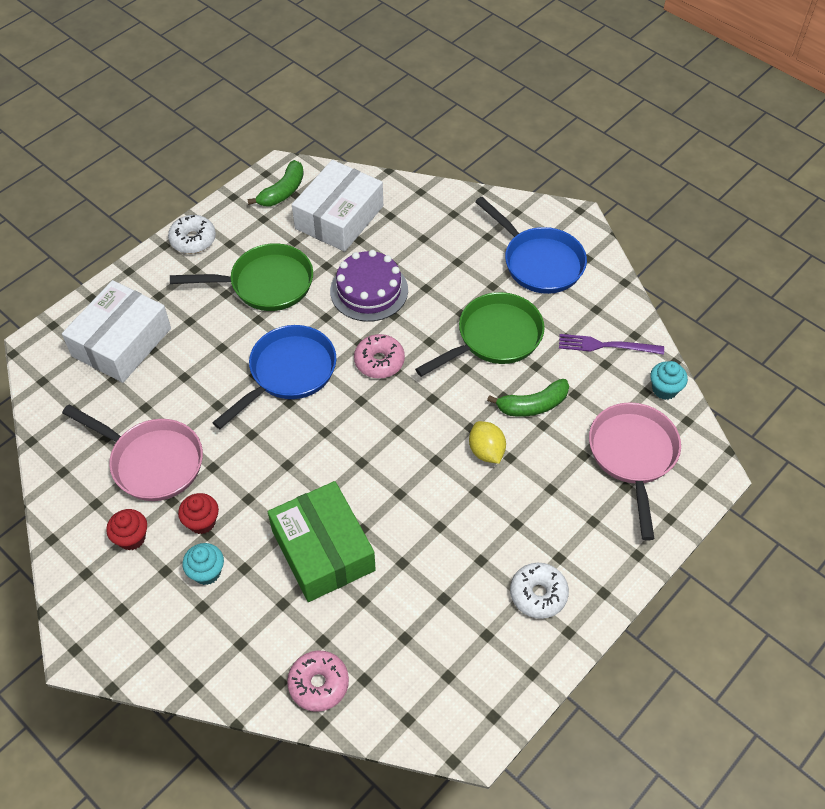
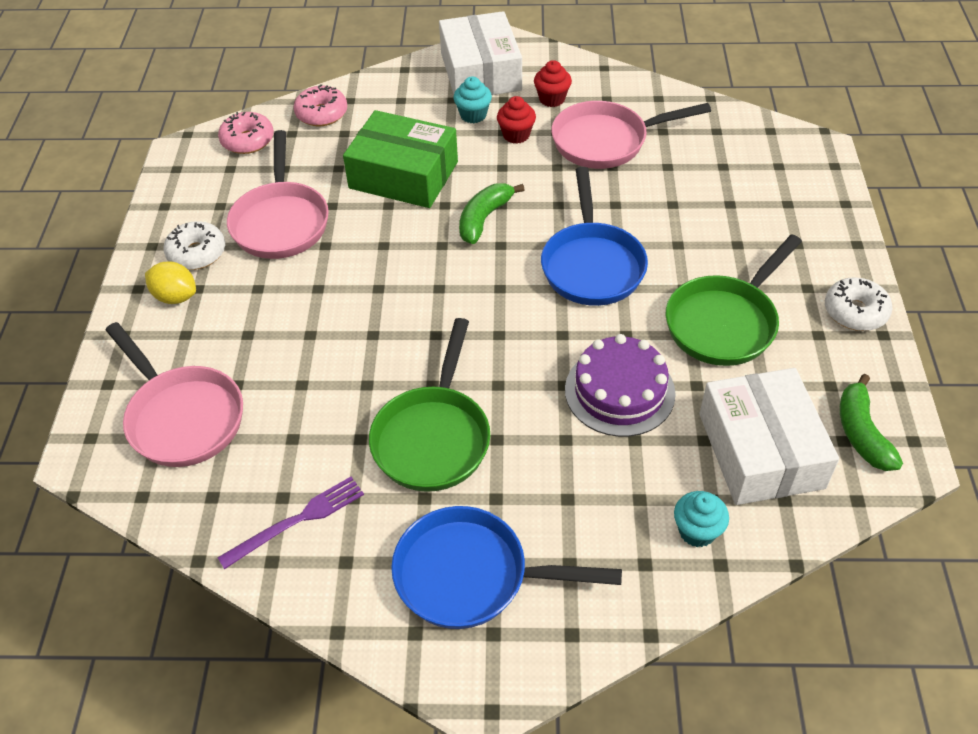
camera: 140 degrees right, 5 degrees down
(121, 342) = (762, 191): white box -> white box (481, 72)
(379, 361) = (523, 331): pink donut -> pink donut (248, 140)
(453, 576) = (281, 221): none -> pink pan
(486, 451) = (337, 325): yellow lemon -> yellow lemon (175, 296)
(532, 405) = (328, 396): green banana -> green banana (484, 219)
(664, 389) = (190, 515): turquoise cupcake -> turquoise cupcake (697, 531)

